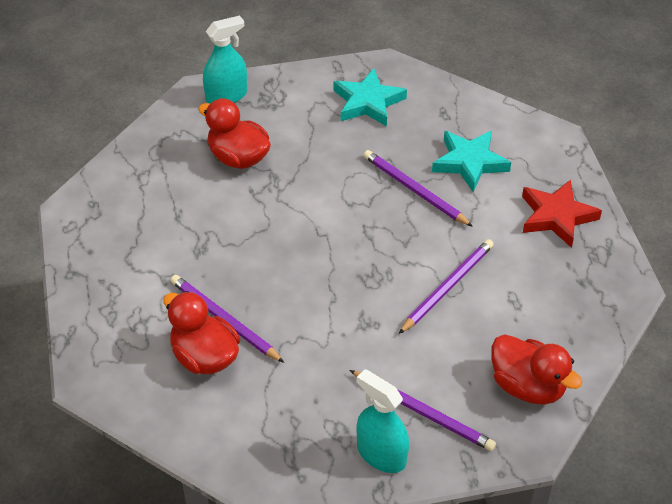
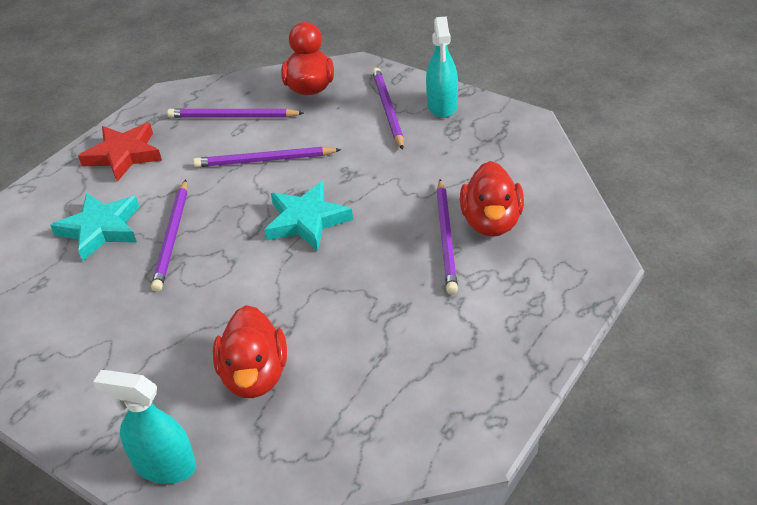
camera: 130 degrees left, 5 degrees down
(368, 102) = (69, 344): turquoise star -> turquoise star (307, 220)
(538, 307) = (232, 117): none -> purple pencil

